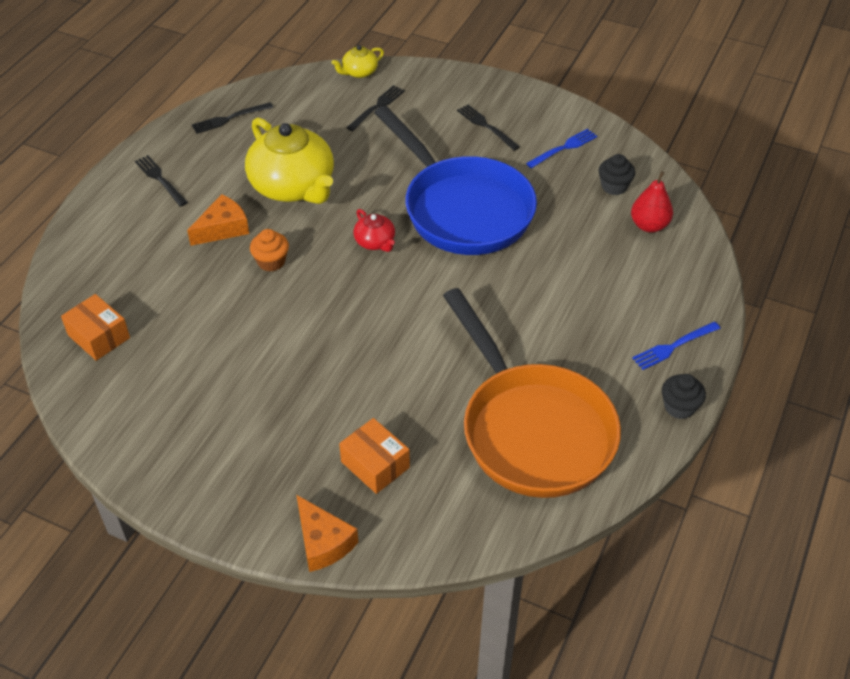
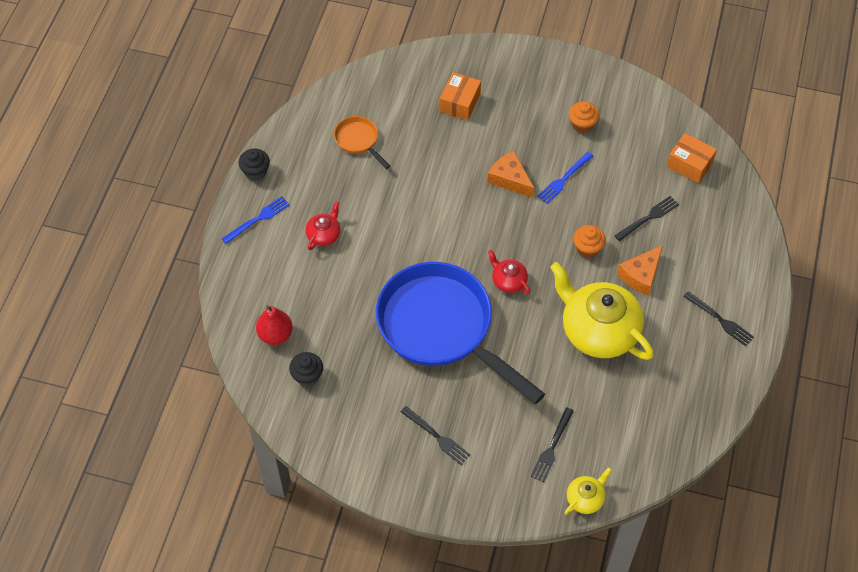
camera: 170 degrees right, 10 degrees up
(213, 407) = (582, 124): none -> orange cupcake
(229, 119) = (692, 406): black fork -> black fork (649, 217)
(323, 542) = (479, 53): orange cheese -> orange cheese (510, 179)
(375, 464) = (460, 103): orange box -> orange box turned 75 degrees clockwise
(532, 429) = (358, 141): orange pan -> orange pan, size x0.41
(564, 148) = (357, 419): blue fork -> blue fork (563, 179)
(588, 317) = (324, 234): none -> red teapot

